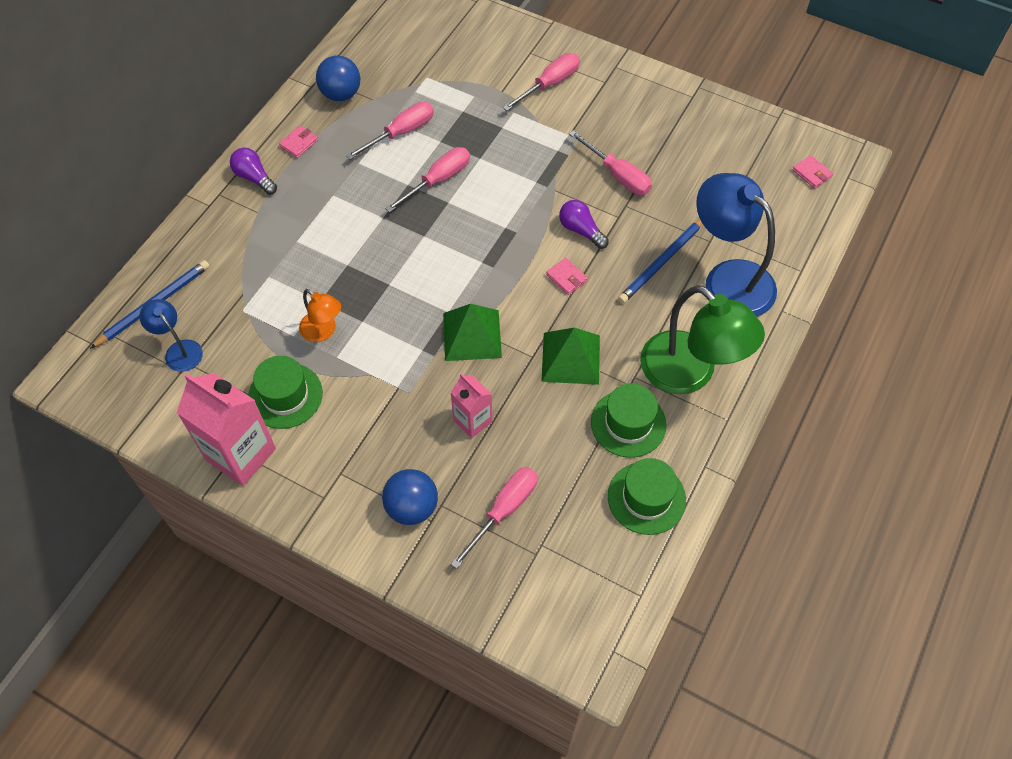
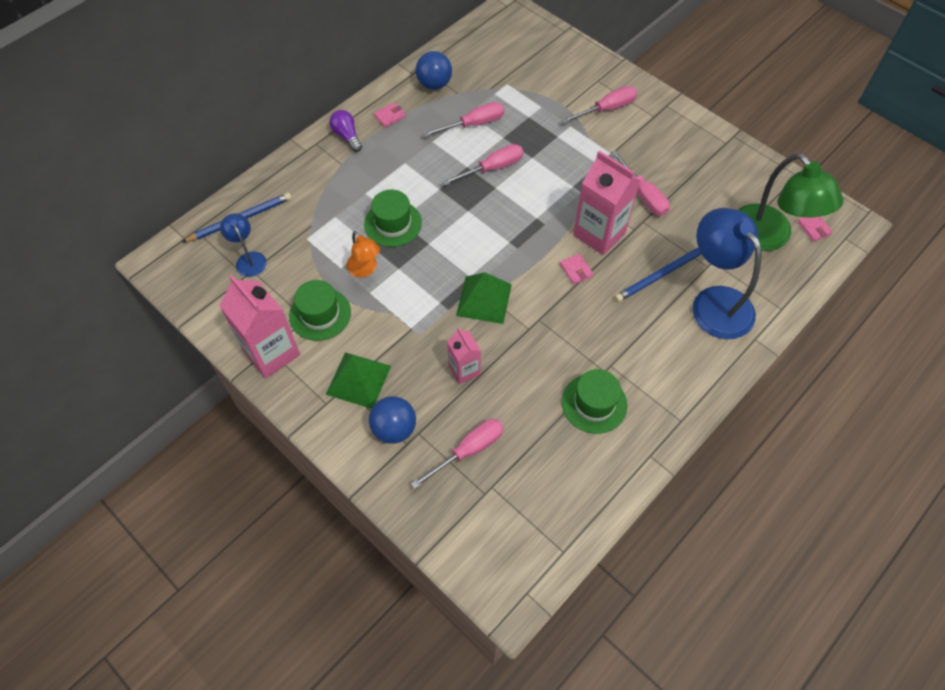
camera: 15 degrees right, 0 degrees up
(571, 358) = (561, 337): green pyramid -> green pyramid (358, 380)
(581, 230) = (599, 234): purple light bulb -> pink carton
(646, 498) = (592, 470): green hat -> green hat (393, 223)
(689, 373) = (659, 374): green lamp -> green lamp (769, 237)

